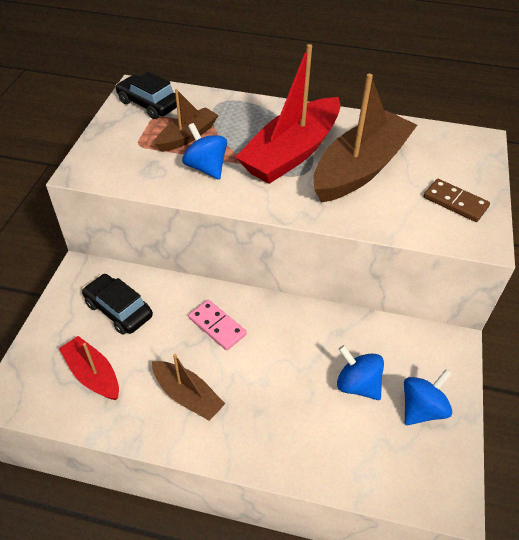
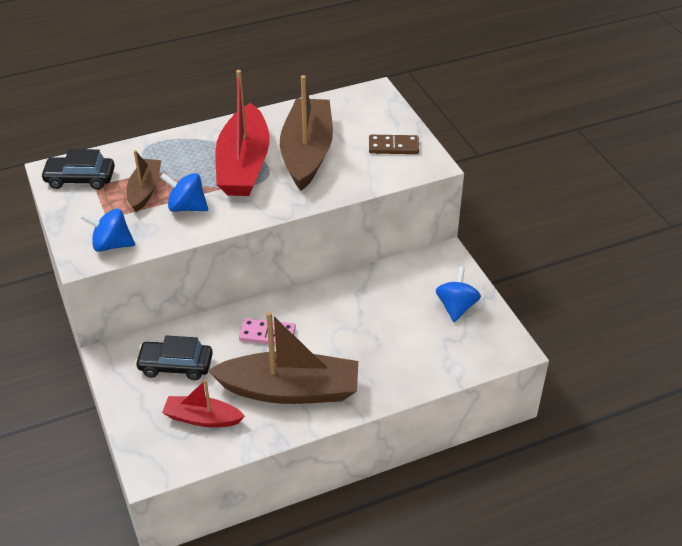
camera: 35 degrees left, 5 degrees down
(187, 396) = (290, 390): brown boat -> brown boat, size x1.86
(357, 384) = (403, 316): blue spinning top -> blue spinning top (111, 245)

